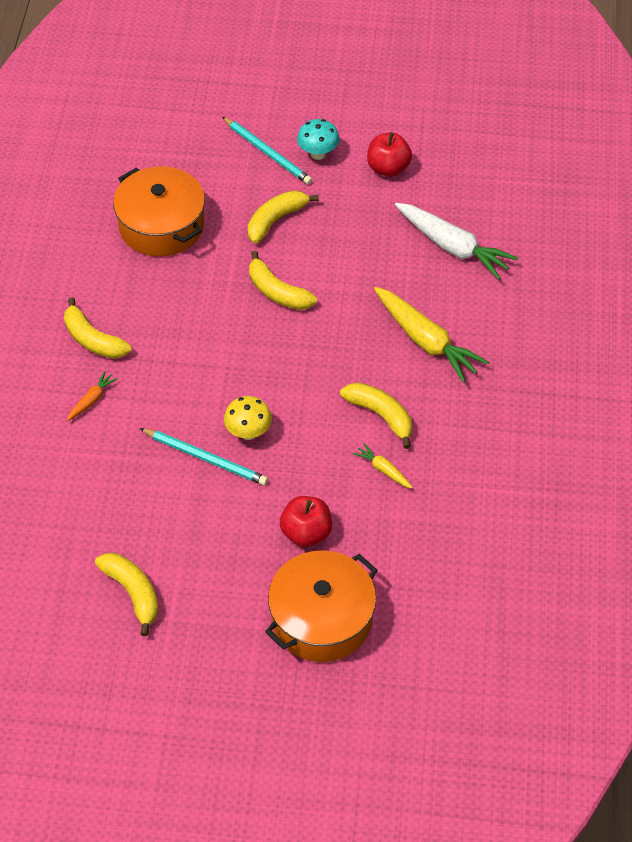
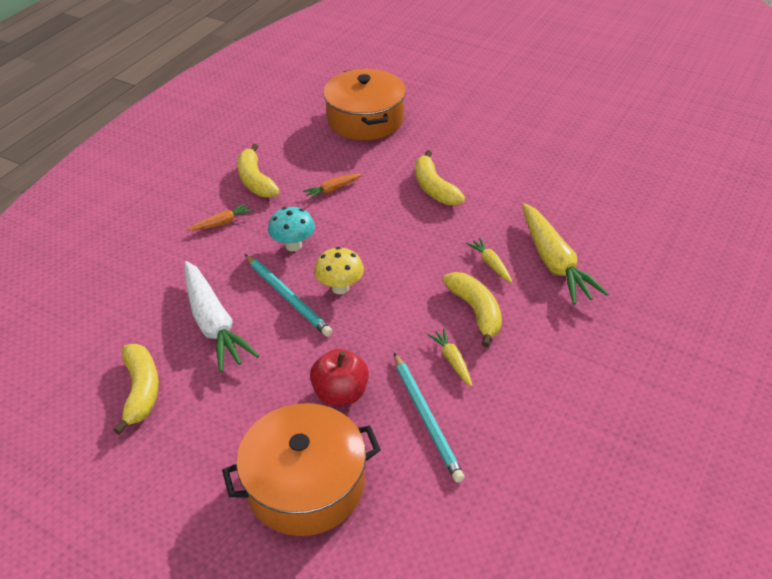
camera: 25 degrees right, 10 degrees down
(178, 326) = (332, 189): none -> orange carrot
(268, 153) = (484, 94): turquoise pencil -> turquoise pencil (426, 418)
(276, 220) = (464, 138): yellow banana -> none
(318, 154) = (526, 104): turquoise mushroom -> turquoise mushroom (293, 245)
(371, 362) = (490, 264): none -> yellow carrot
(388, 168) = (584, 126): red apple -> none
(453, 247) = (617, 196): white carrot -> white carrot (214, 324)

